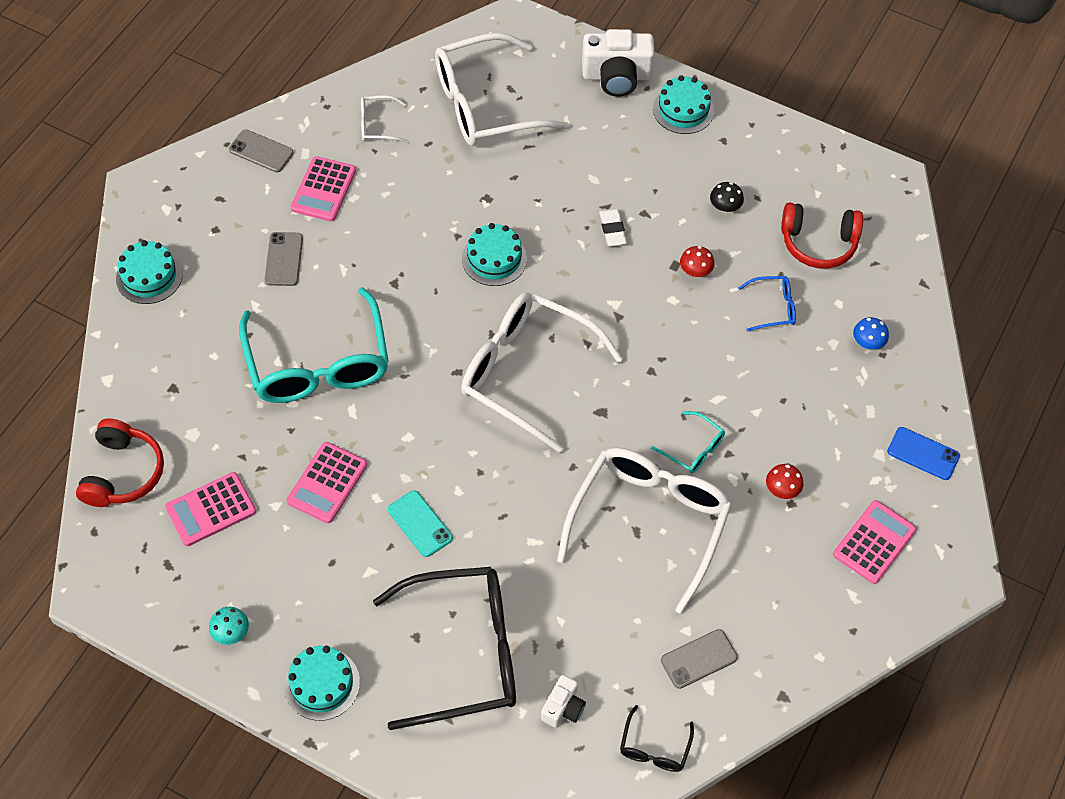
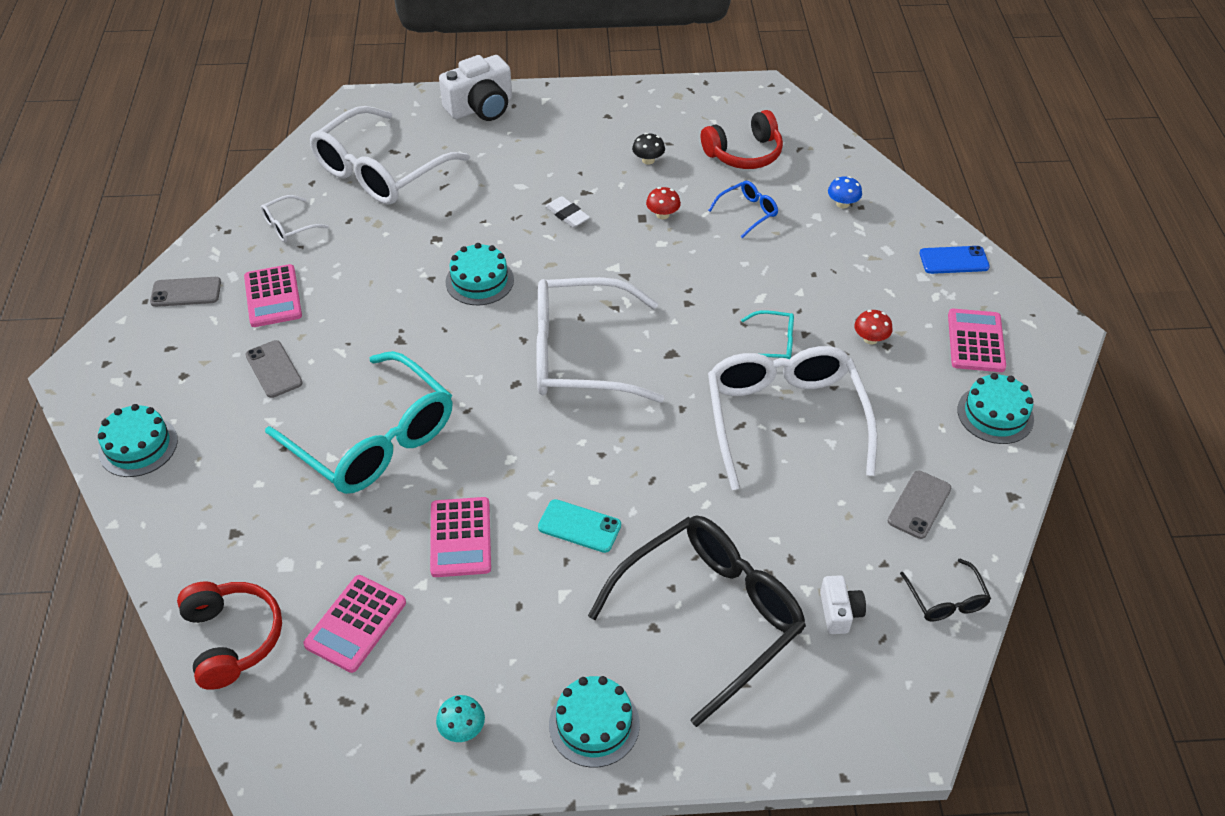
camera: 30 degrees left, 10 degrees down
(683, 110) = (557, 108): turquoise cake -> turquoise cake (995, 414)

